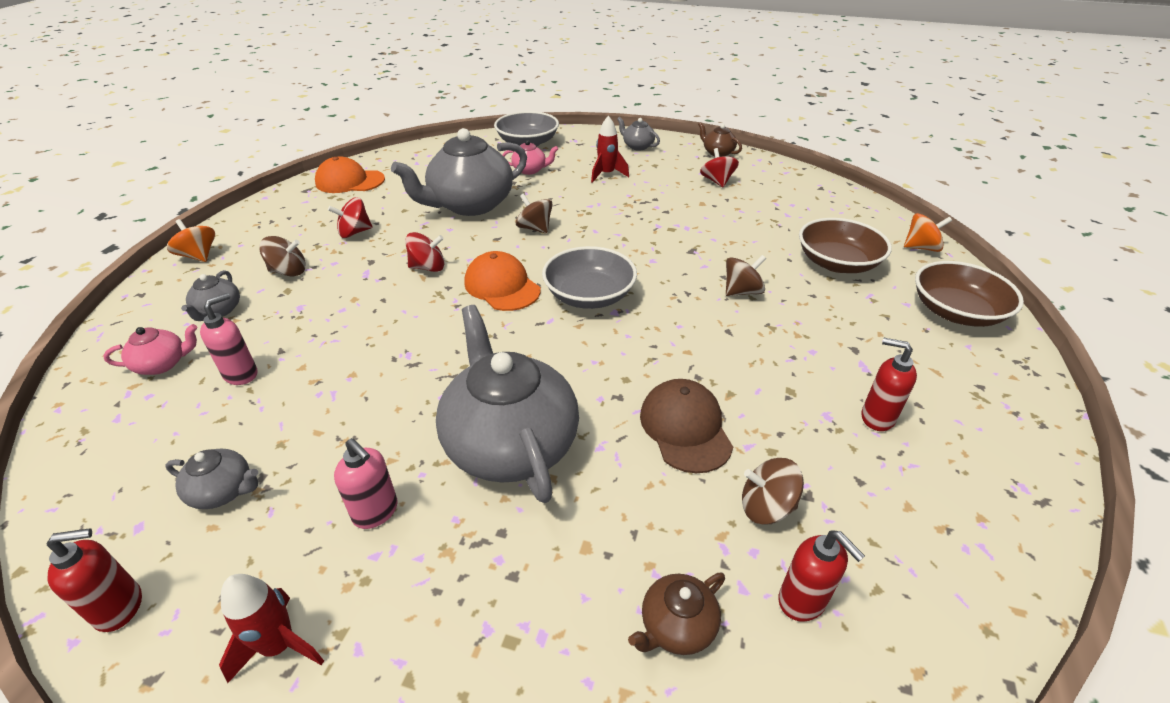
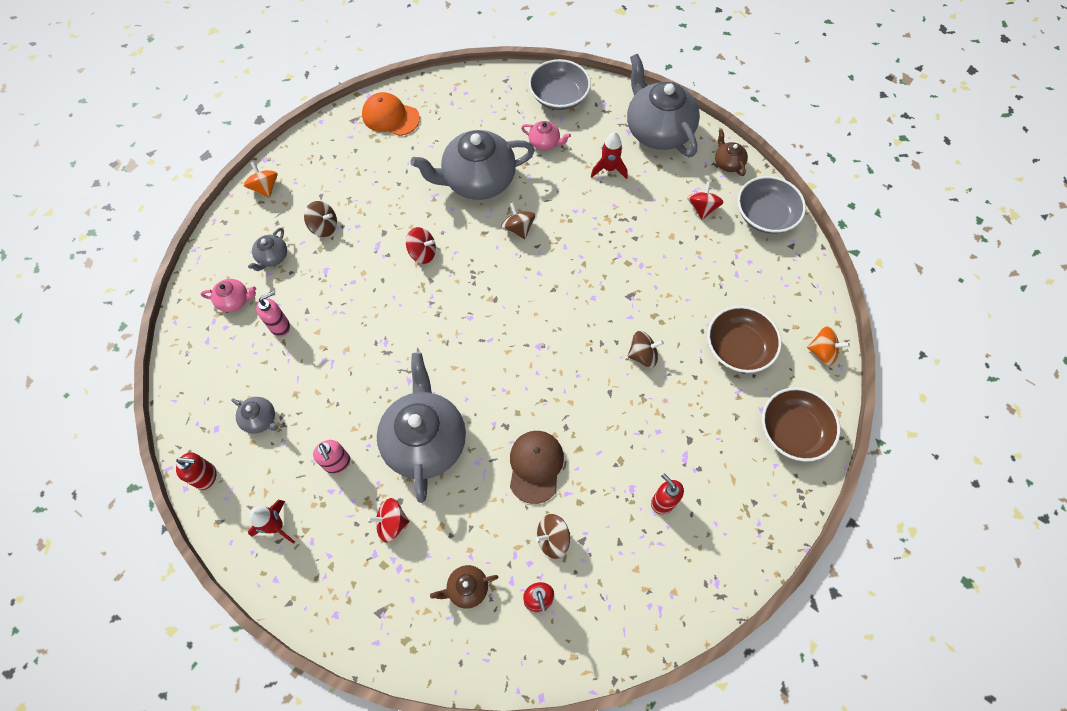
camera: 20 degrees right, 25 degrees up
(354, 232) = (379, 192): red spinning top -> red spinning top (392, 523)
(502, 286) = (469, 292): orange cap -> none
(589, 295) = (528, 323): grey bowl -> grey bowl (765, 215)
(637, 146) = (658, 131): grey teapot -> grey teapot, size x2.26
(766, 507) = (553, 539): brown spinning top -> brown spinning top turned 45 degrees counterclockwise

